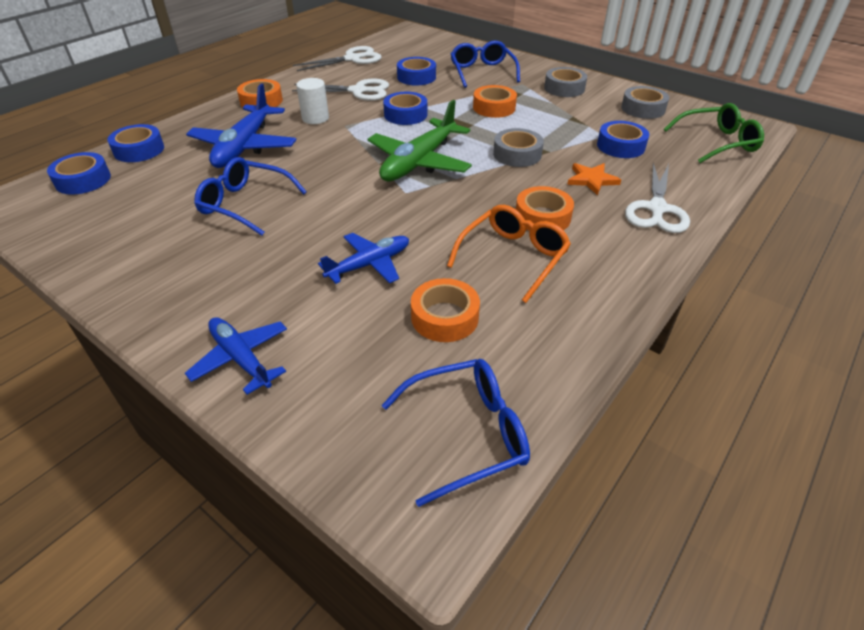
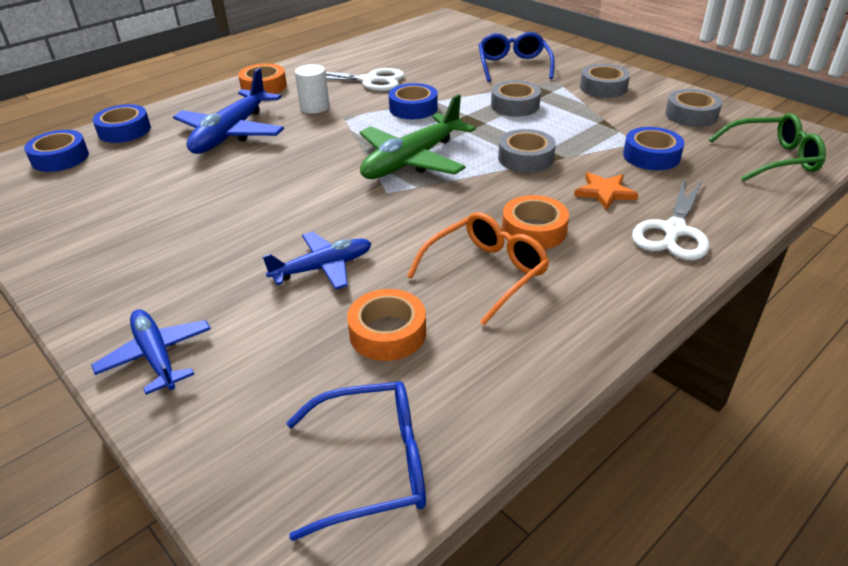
camera: 10 degrees right, 5 degrees down
(246, 204) = (214, 193): blue glasses -> none
(352, 59) = (374, 46): white scissors -> none
(416, 77) = (438, 68): blue tape -> none
(494, 107) = (515, 105): orange tape -> grey tape

